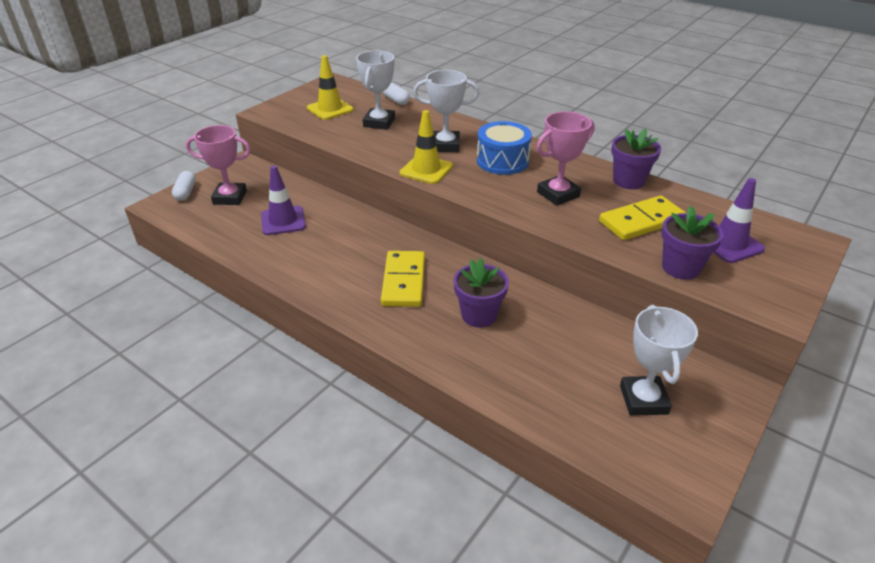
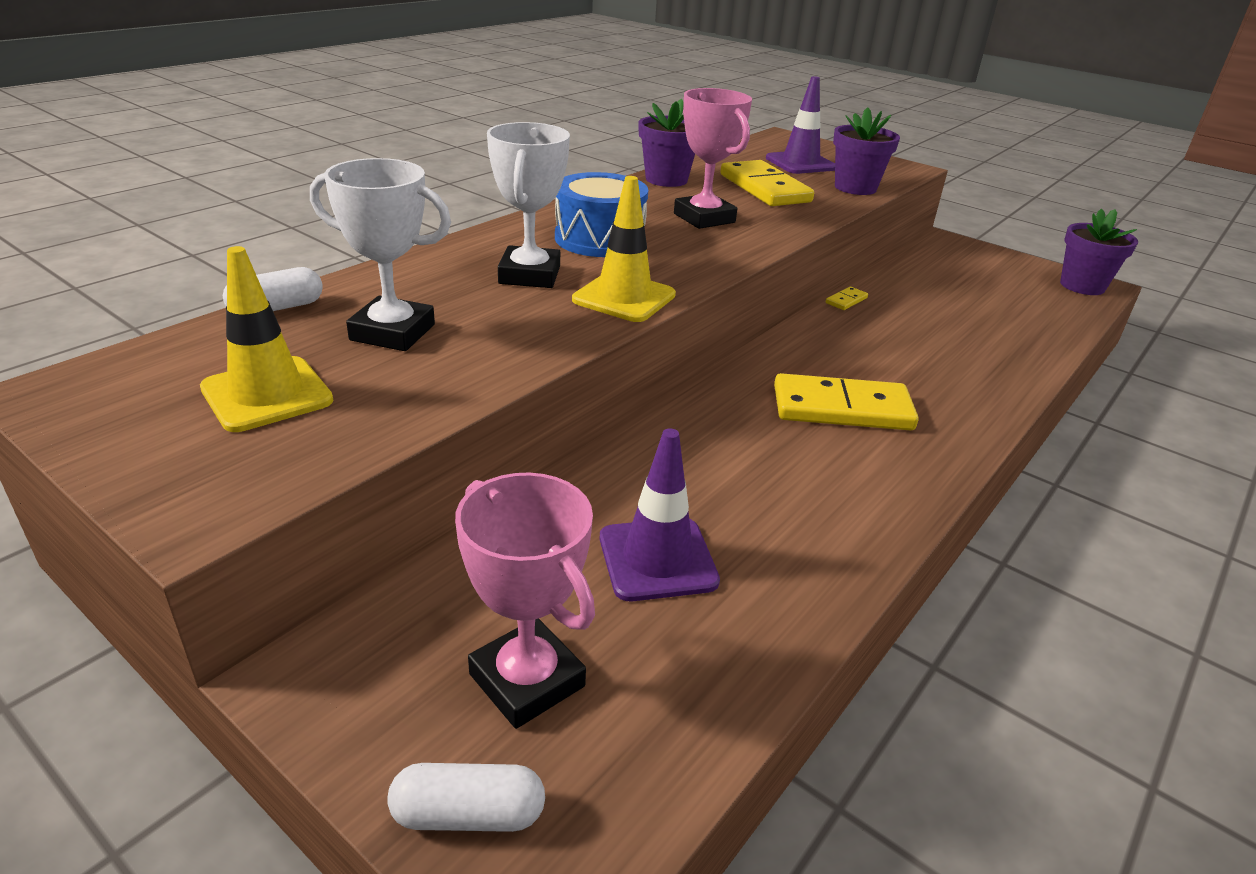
camera: 90 degrees left, 5 degrees down
(230, 197) = (527, 680): pink trophy -> pink trophy turned 45 degrees counterclockwise
(479, 315) = (899, 354): purple flower pot -> purple flower pot (1082, 286)
(558, 300) = (846, 300): none -> yellow domino
(643, 400) = (992, 283): white trophy -> none

